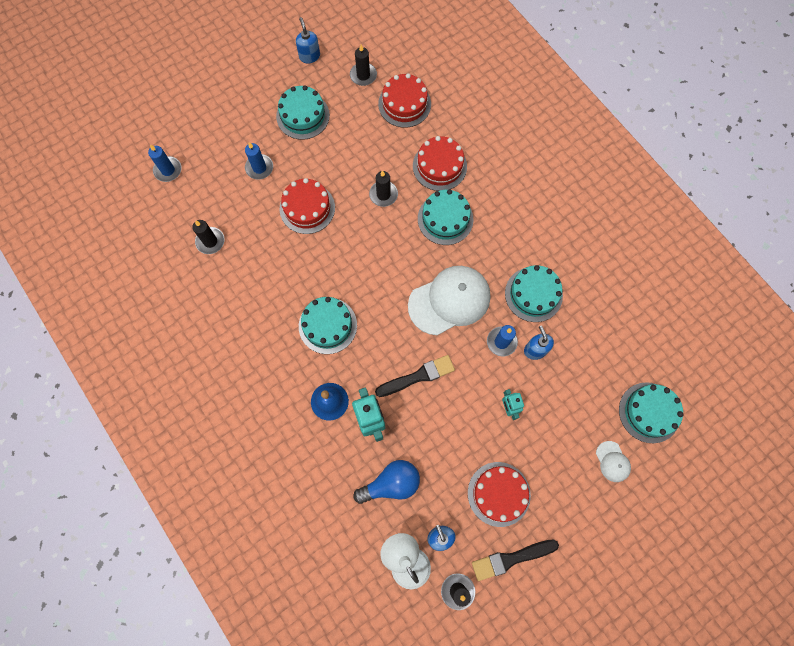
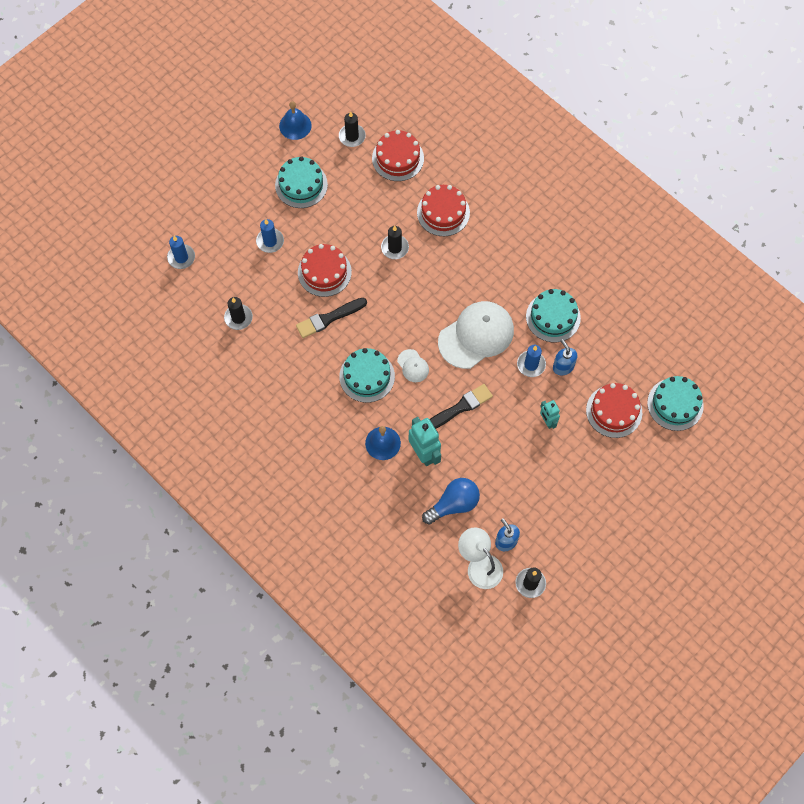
camera: 10 degrees left, 5 degrees down
(309, 56) = (295, 125): blue soap dispenser -> blue bell
(445, 219) = (458, 261): turquoise cake -> none
(498, 494) = (552, 496): red cake -> red cake (614, 411)
(511, 559) = (572, 549): black brush -> black brush (329, 318)
(612, 461) = (649, 452): white cap -> white cap (413, 366)

